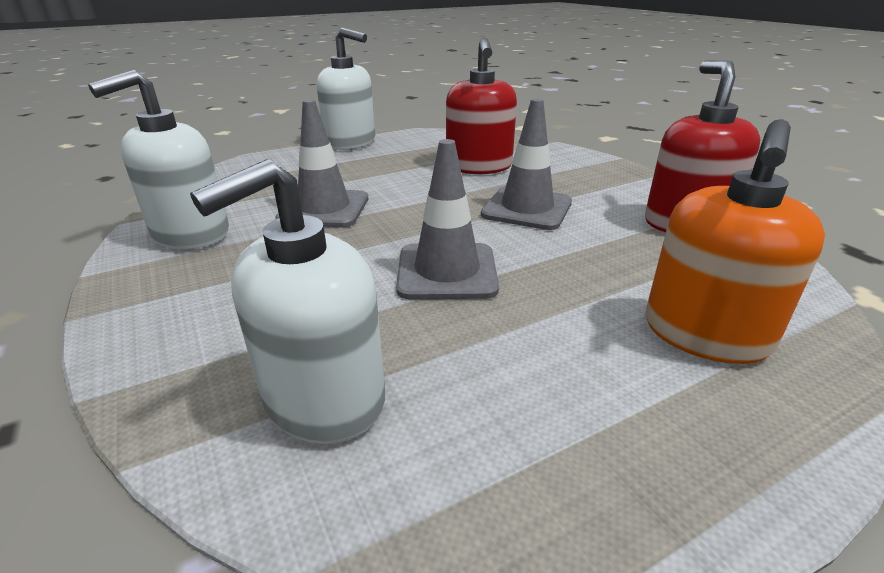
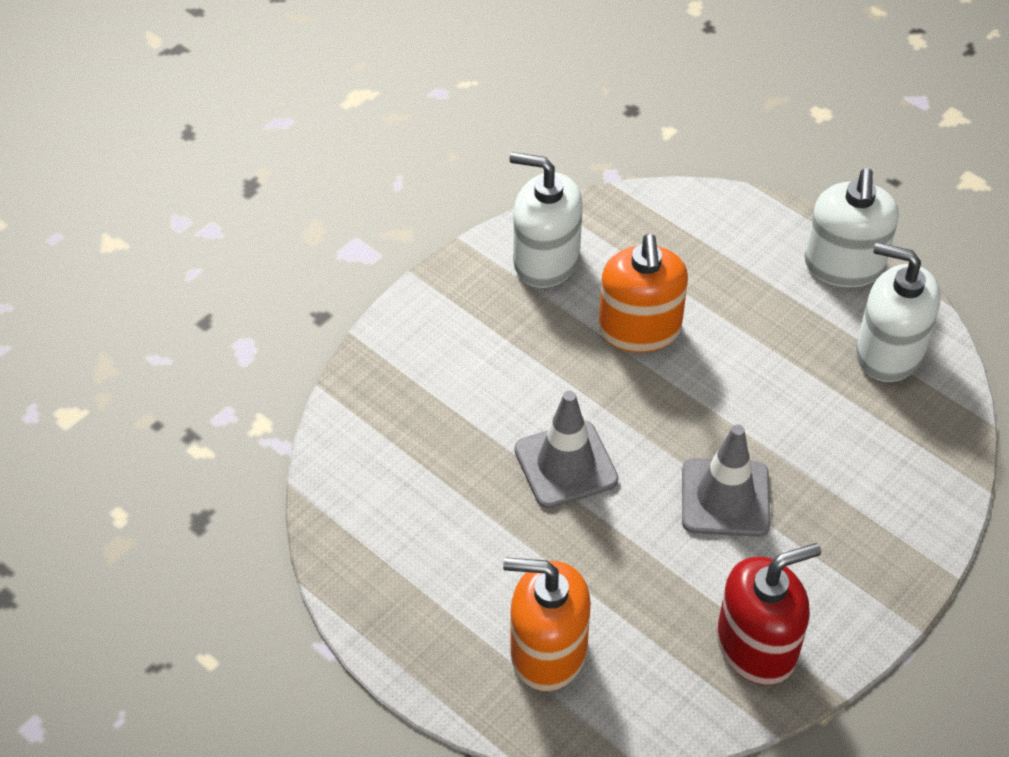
camera: 70 degrees right, 20 degrees up
(323, 398) = (394, 446): white soap dispenser -> white soap dispenser (888, 352)
(324, 209) = (639, 329): grey traffic cone -> orange soap dispenser
(479, 166) = (829, 425): red soap dispenser -> none

